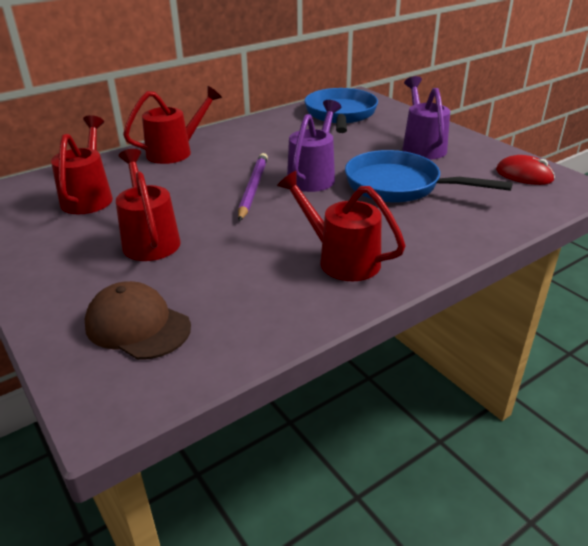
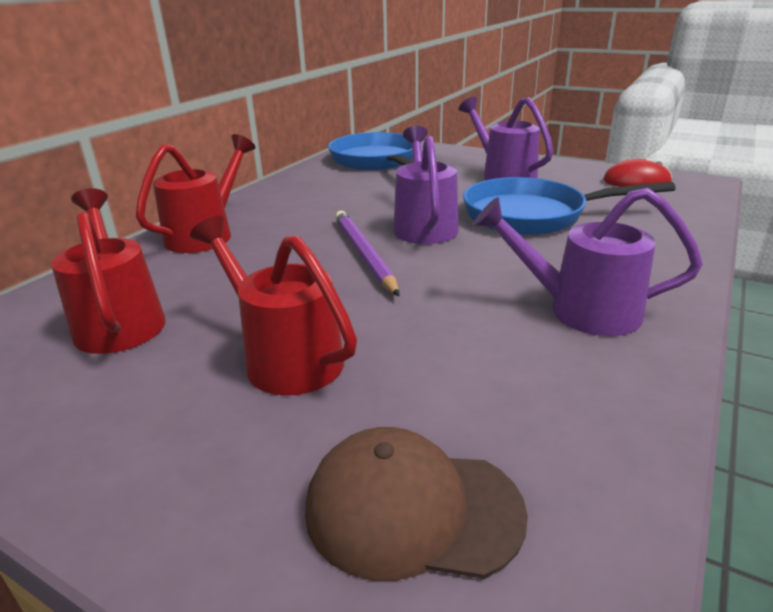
camera: 25 degrees left, 5 degrees down
(341, 259) = (580, 310): red watering can -> purple watering can

